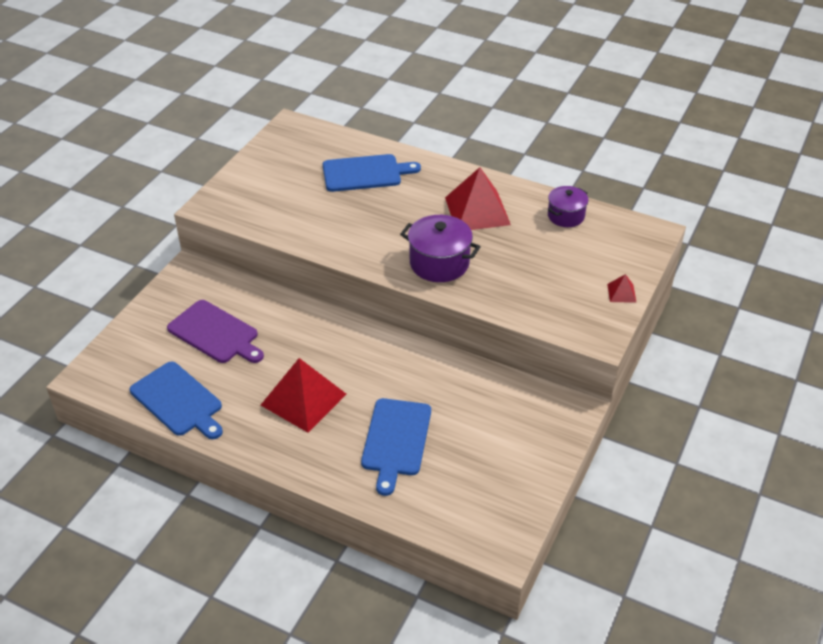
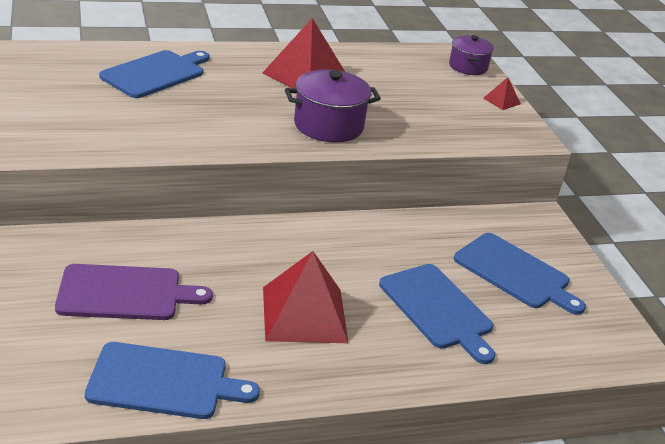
camera: 45 degrees left, 10 degrees down
(490, 443) = (515, 273): none -> blue cutting board
(566, 216) = (384, 59): purple pot -> purple pot (468, 67)

